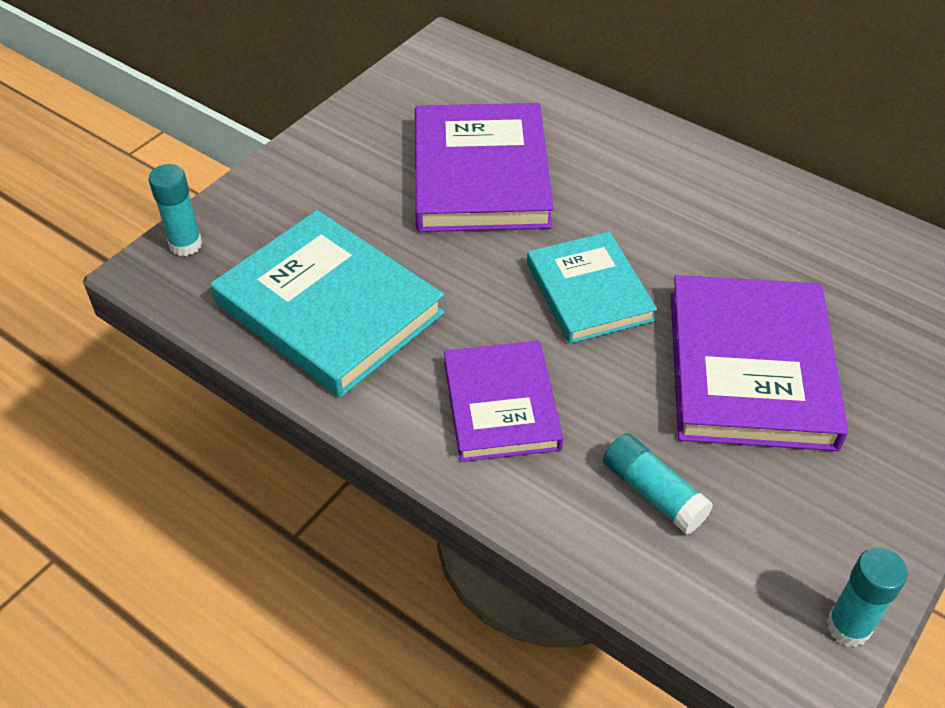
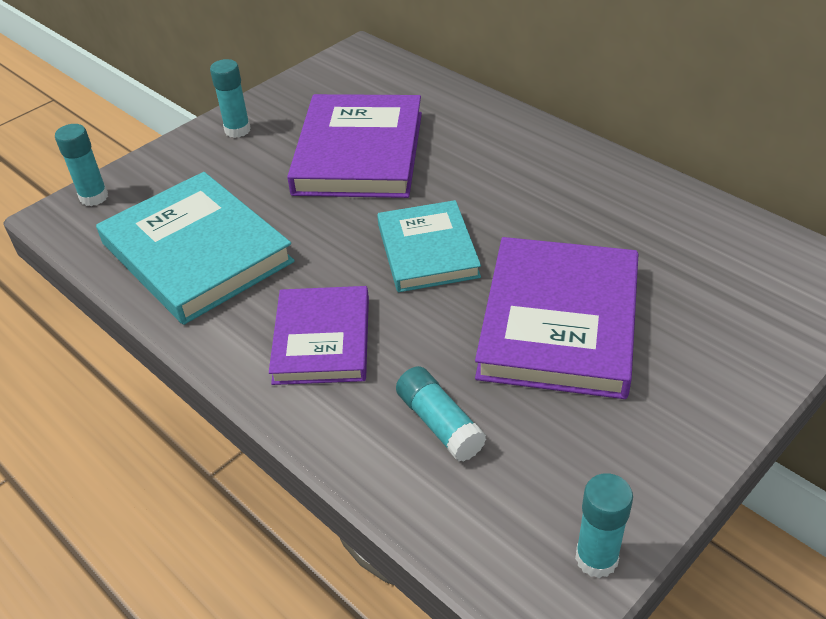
camera: 10 degrees right, 5 degrees down
(331, 151) = (237, 130): none -> turquoise glue stick

